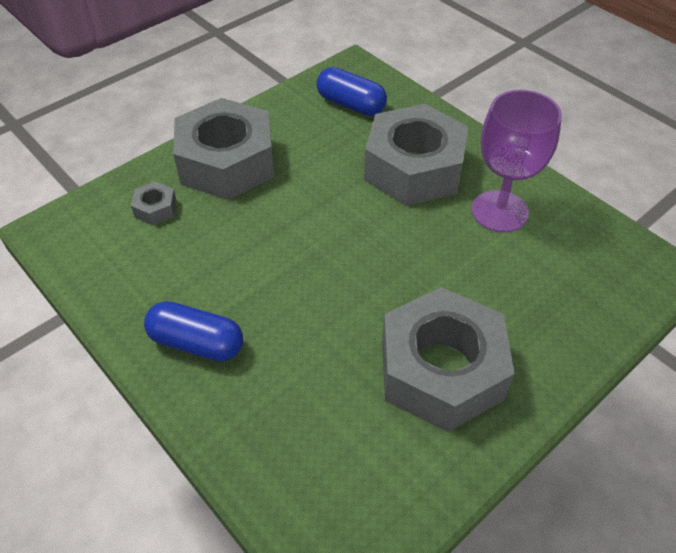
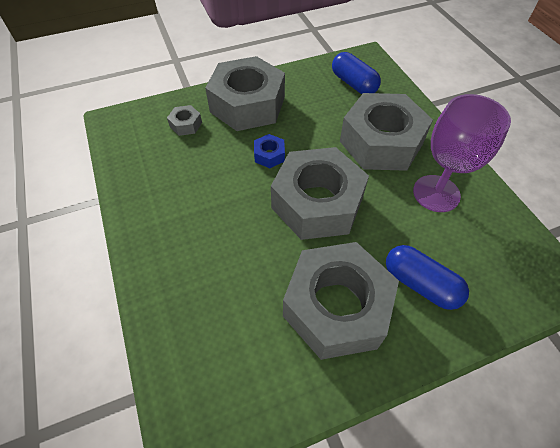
camera: 20 degrees right, 5 degrees up
(197, 343) = (169, 227): blue capsule -> blue capsule (420, 284)
(284, 219) = (269, 155): none -> blue nut
(368, 260) = (317, 203): none -> grey nut

